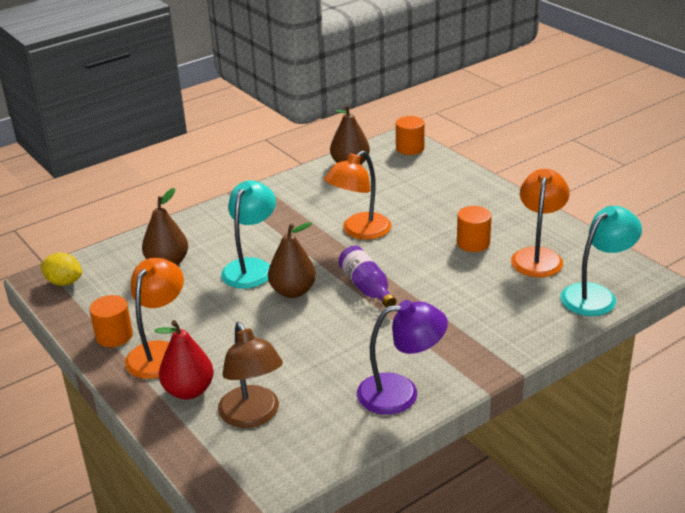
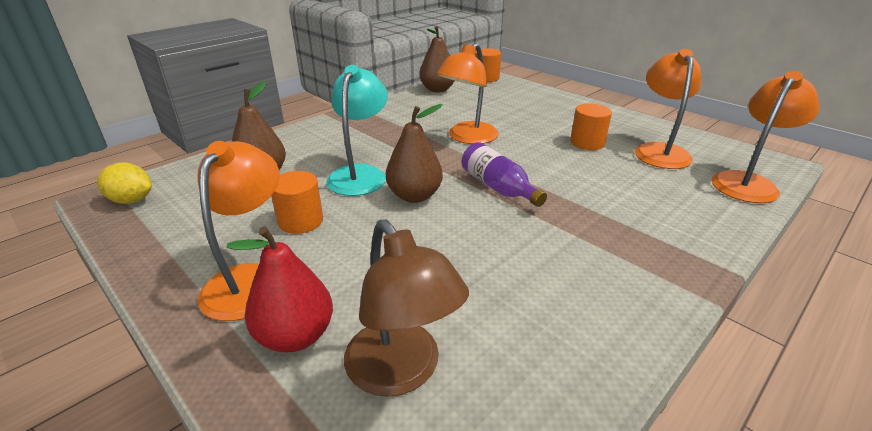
camera: 10 degrees left, 0 degrees up
(114, 336) = (187, 261): orange cylinder -> orange cylinder (300, 221)
(400, 392) = (604, 314): purple lamp -> none
(596, 295) = (748, 182): turquoise lamp -> orange lamp

